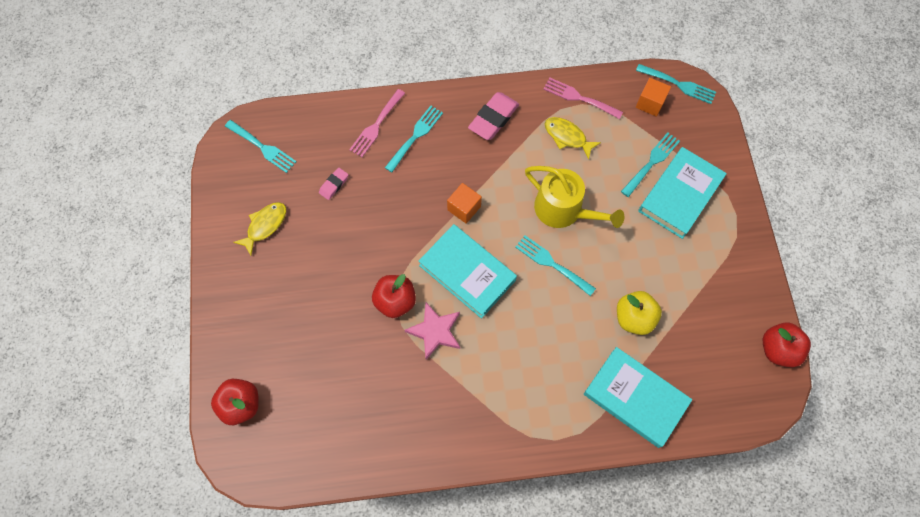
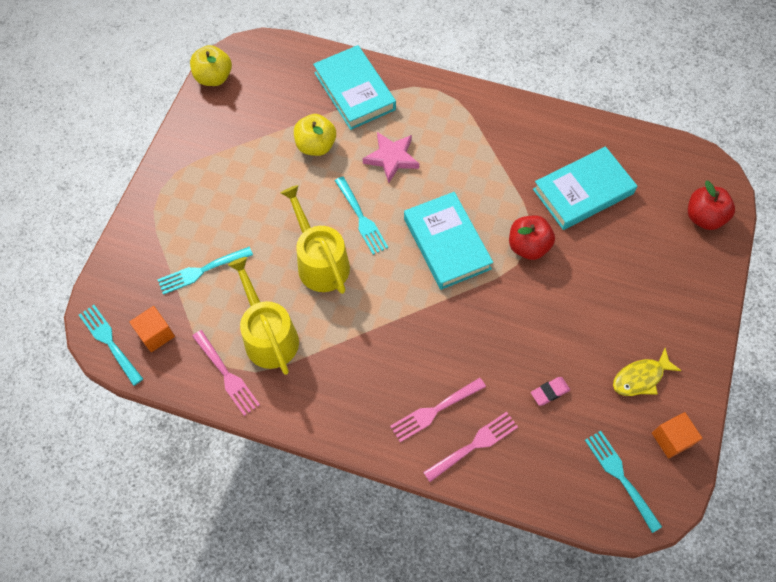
camera: 155 degrees left, 5 degrees down
(415, 136) = (435, 410): turquoise fork -> pink fork
(435, 331) = (501, 205): pink star -> pink star (391, 158)
(464, 208) = (419, 306): orange cube -> orange cube (671, 439)
(493, 118) = (336, 393): pink eraser -> none
(567, 137) = (268, 336): yellow fish -> yellow watering can
(680, 195) = (198, 228): turquoise book -> turquoise book (583, 191)
(778, 349) = (214, 78): red apple -> yellow apple

